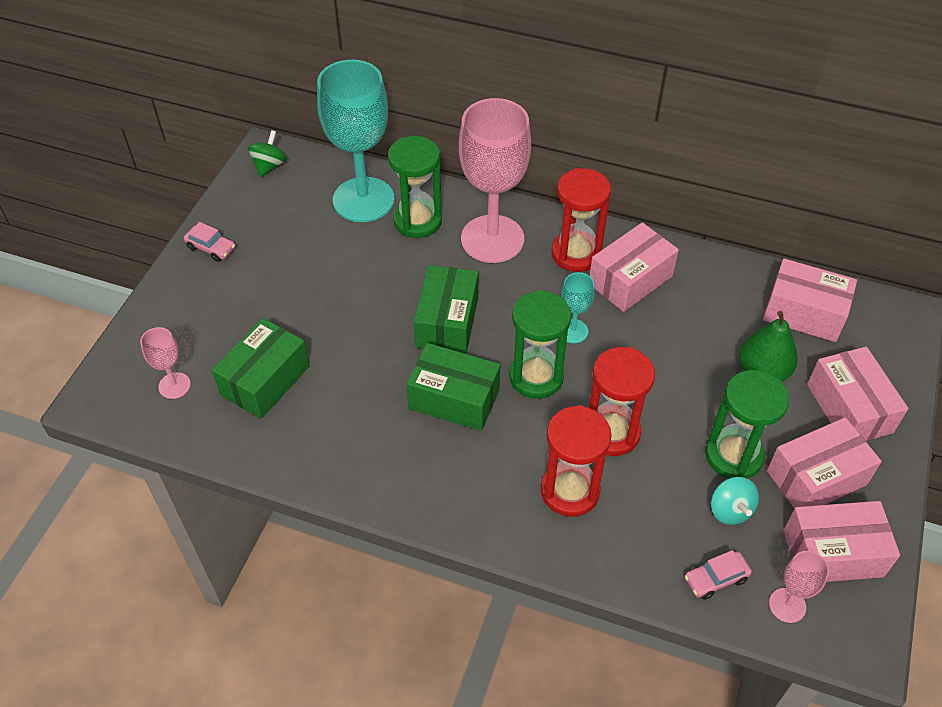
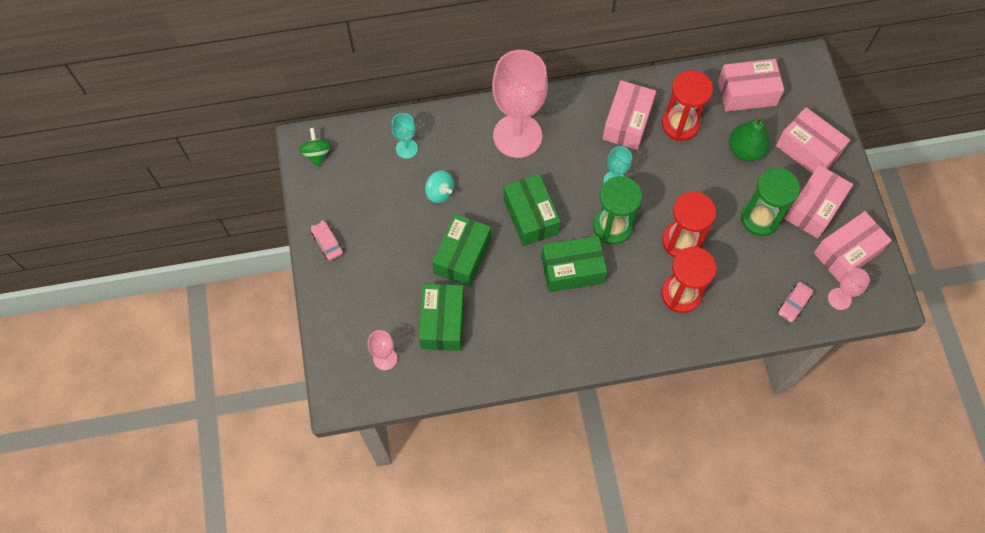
camera: 30 degrees left, 15 degrees up
(211, 248) = (327, 243): pink car -> pink car turned 120 degrees counterclockwise
(340, 326) = (462, 256): none -> green box
(363, 200) = (406, 148): turquoise goblet -> turquoise goblet, size x0.45
(417, 221) = (457, 147): green hourglass -> none
(576, 254) = (580, 119): red hourglass -> red hourglass (680, 124)
(730, 510) = (778, 256): turquoise spinning top -> turquoise spinning top (440, 192)

